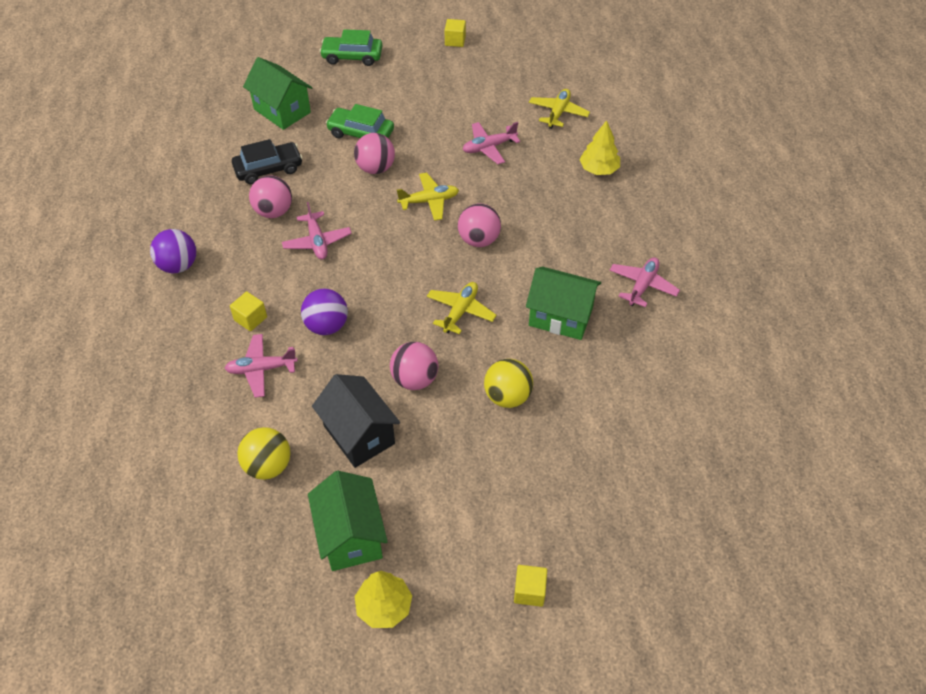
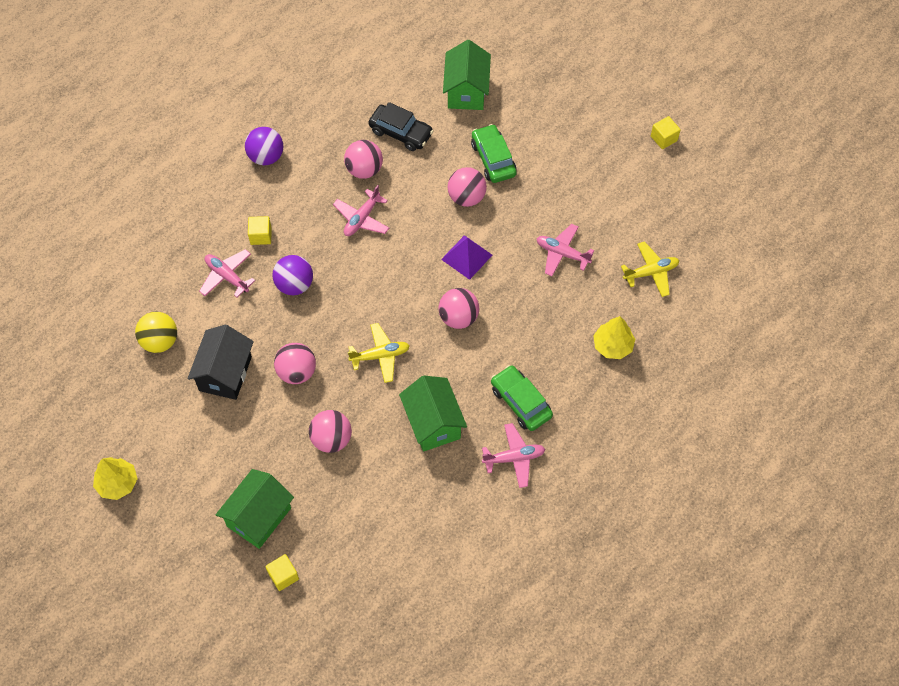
camera: 50 degrees right, 10 degrees up
(351, 536) = (149, 427): green house -> green house (259, 517)
(352, 57) = (571, 86): green car -> green car (520, 402)
(429, 201) = (467, 257): yellow plane -> purple pyramid
(507, 396) = (331, 439): yellow ball -> pink ball
(529, 591) = (192, 558): yellow cube -> yellow cube (283, 576)

